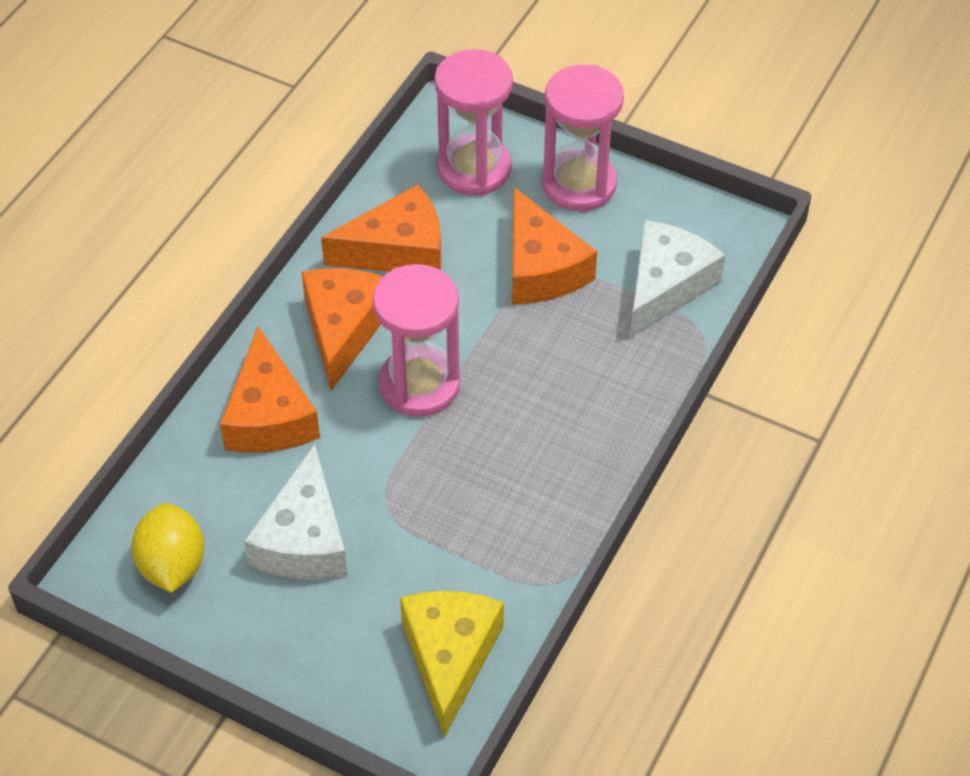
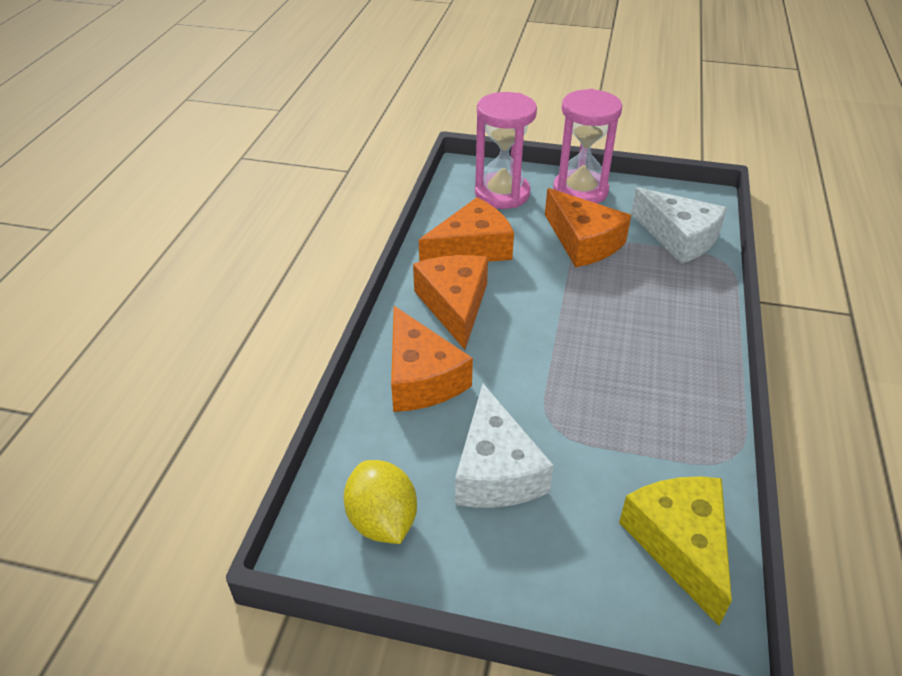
camera: 15 degrees left, 10 degrees down
(419, 385) = (534, 332): pink hourglass -> none
(666, 286) = (678, 238): white cheese -> white cheese turned 120 degrees clockwise

